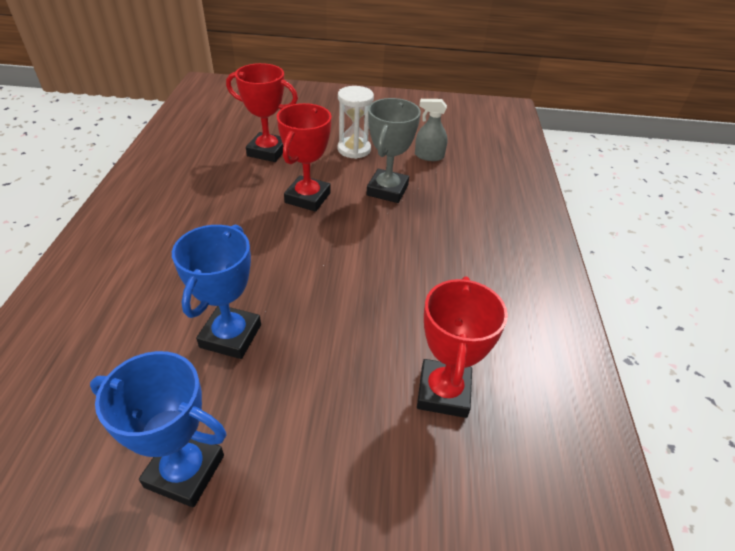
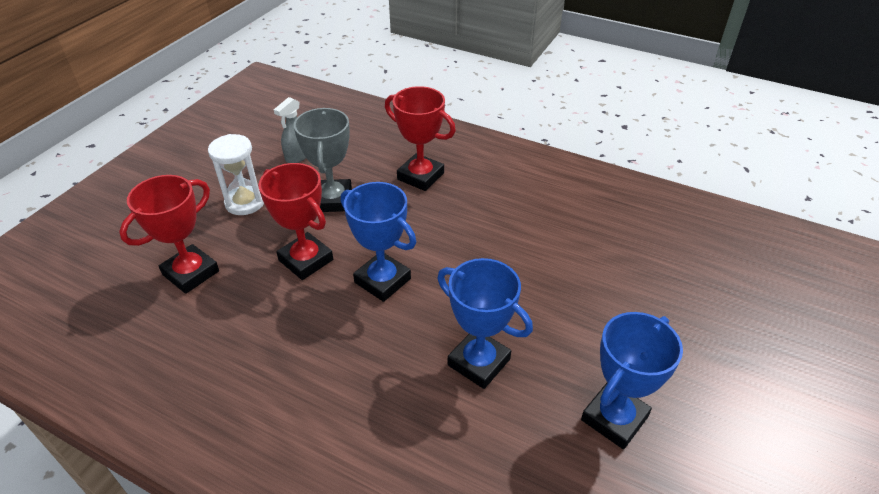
camera: 65 degrees left, 0 degrees up
(305, 246) = (382, 280): none -> blue trophy
(387, 190) = (333, 200): grey trophy -> grey trophy turned 45 degrees clockwise
(443, 392) = (585, 244): red trophy -> red trophy (420, 176)

